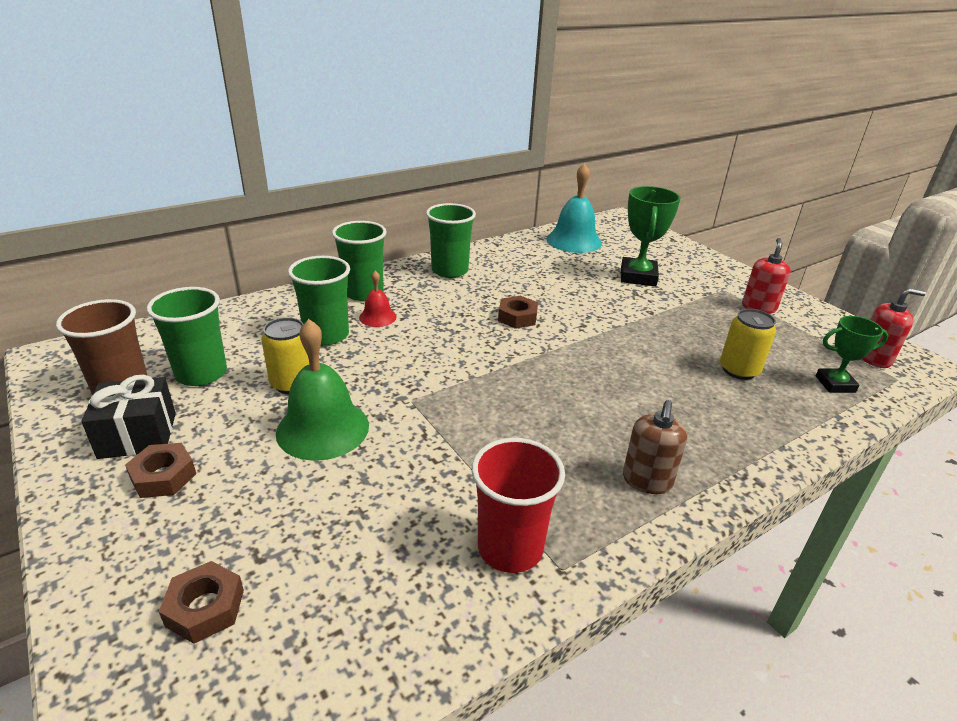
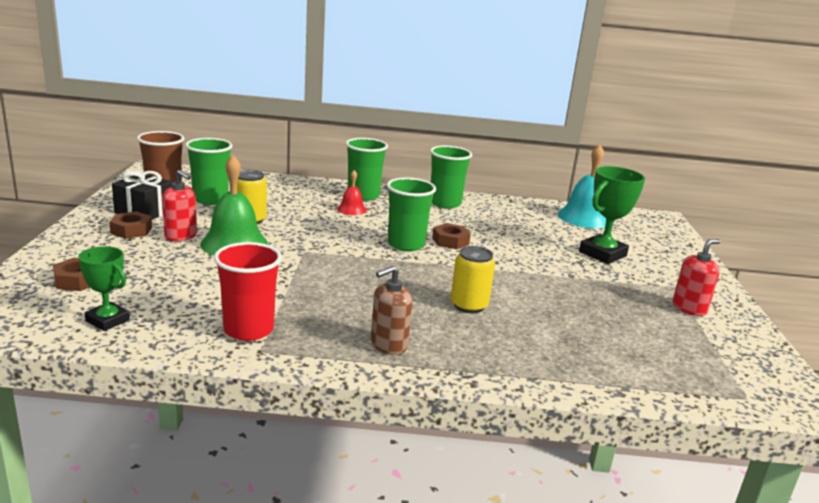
camera: 35 degrees right, 10 degrees down
(326, 335) = (305, 207): green cup -> green cup (406, 244)
(739, 370) = (584, 330): yellow can -> yellow can (469, 305)
(835, 384) = (665, 373): green trophy -> green trophy (107, 320)
(874, 358) = (749, 378): red soap dispenser -> red soap dispenser (181, 236)

